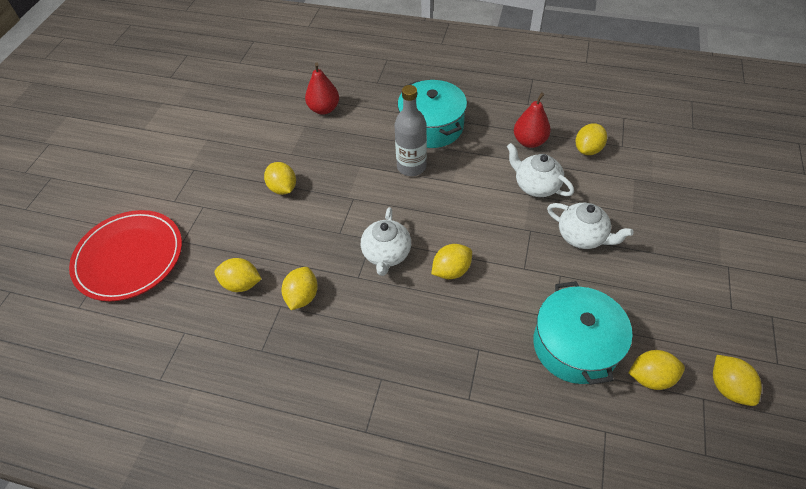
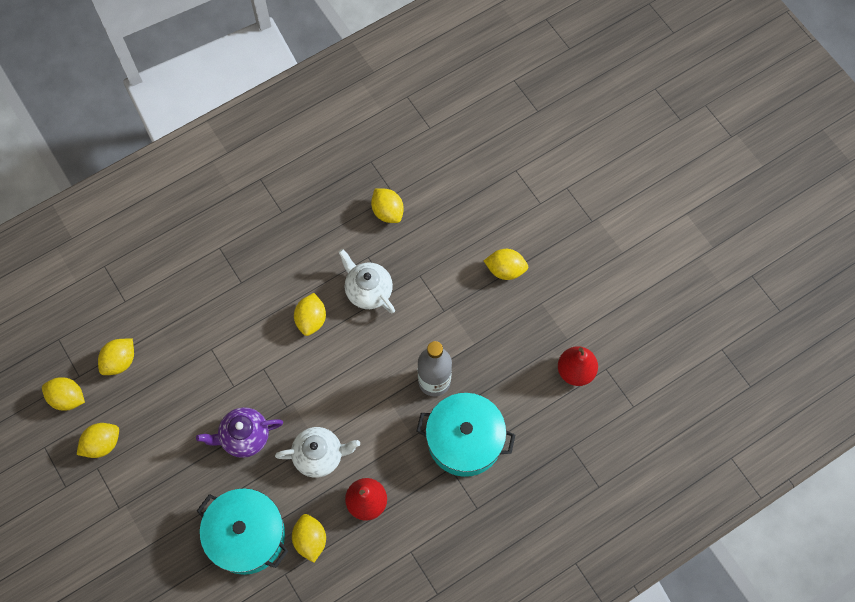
camera: 130 degrees right, 15 degrees up
(129, 257) = (532, 130): red plate -> none
(241, 284) = (436, 183): yellow lemon -> yellow lemon (102, 444)
(575, 345) = (183, 340): turquoise pot -> turquoise pot (247, 535)
(582, 236) = (244, 436): white teapot -> purple teapot

